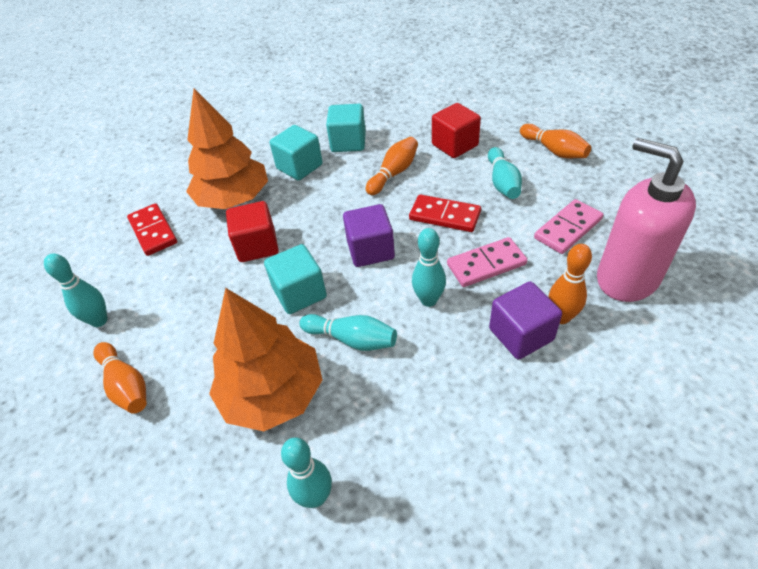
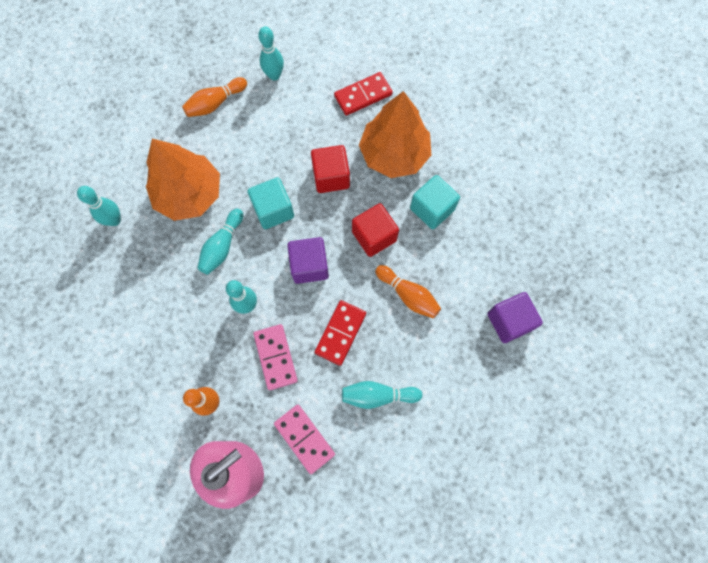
camera: 90 degrees right, 25 degrees up
(348, 142) = (465, 255): turquoise cube -> none
(455, 145) = (444, 360): red cube -> red cube (374, 236)
(521, 334) = (201, 368): purple cube -> purple cube (509, 321)
(554, 150) = (420, 461): orange bowling pin -> none

